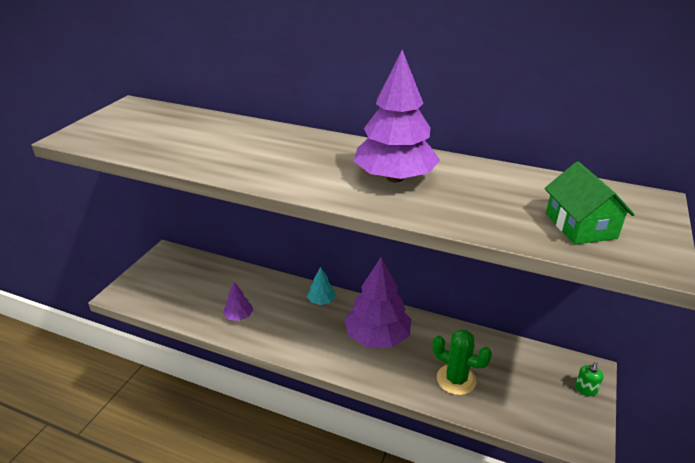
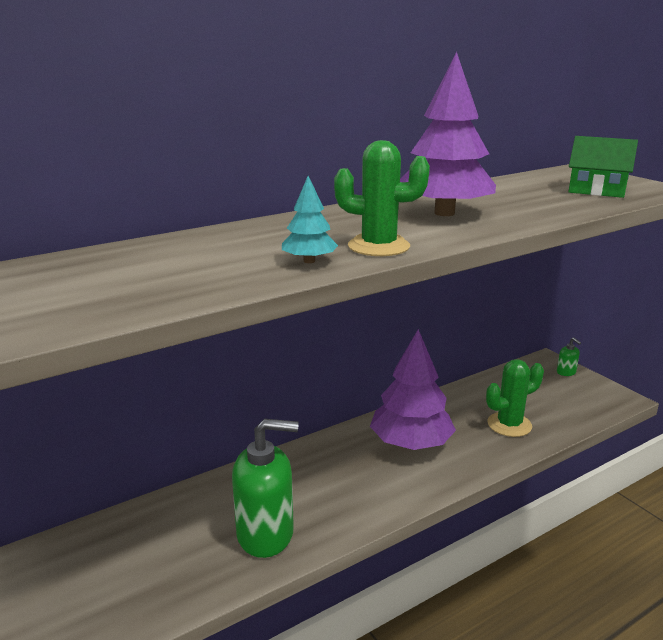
camera: 55 degrees left, 10 degrees down
(239, 316) = (266, 534): purple tree -> green soap dispenser
(287, 178) = (378, 246): none -> green cactus
(321, 301) = (314, 456): turquoise tree -> turquoise tree (309, 261)

